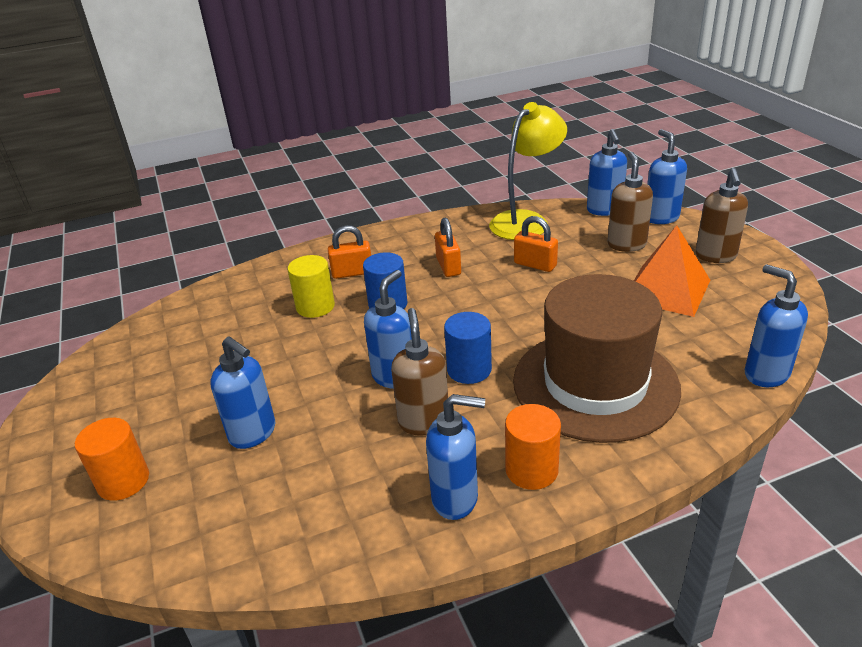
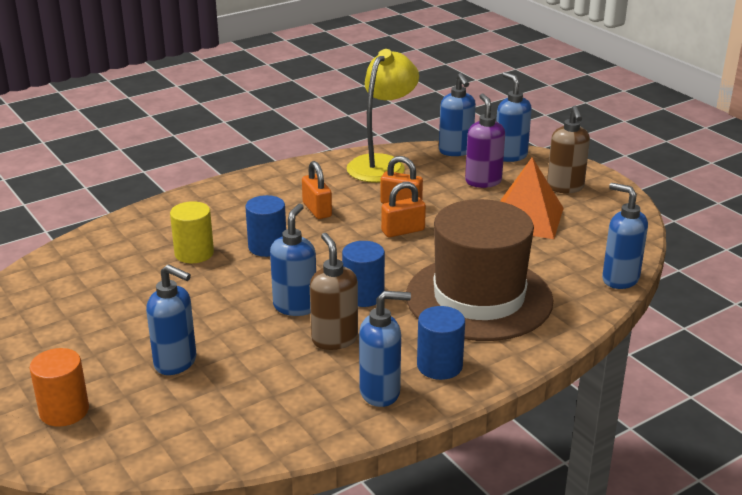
camera: 15 degrees left, 5 degrees down
(352, 273) = (221, 221): orange padlock -> orange padlock (403, 231)
(531, 470) = (439, 366): orange cylinder -> blue cylinder
(626, 244) = (483, 181): brown soap dispenser -> purple soap dispenser

